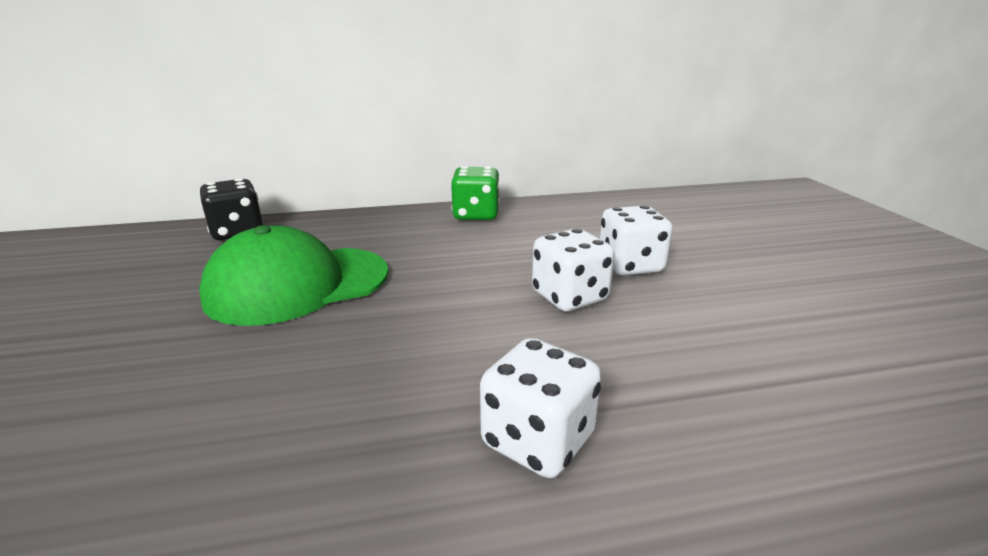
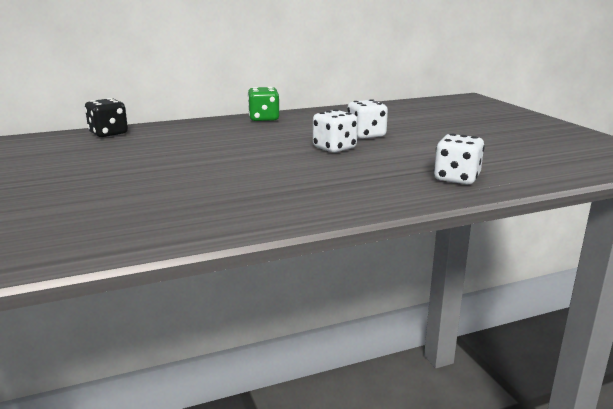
camera: 10 degrees left, 5 degrees down
(298, 284) = (172, 152): green cap -> none
(538, 440) = (332, 189): white dice -> white dice (456, 178)

